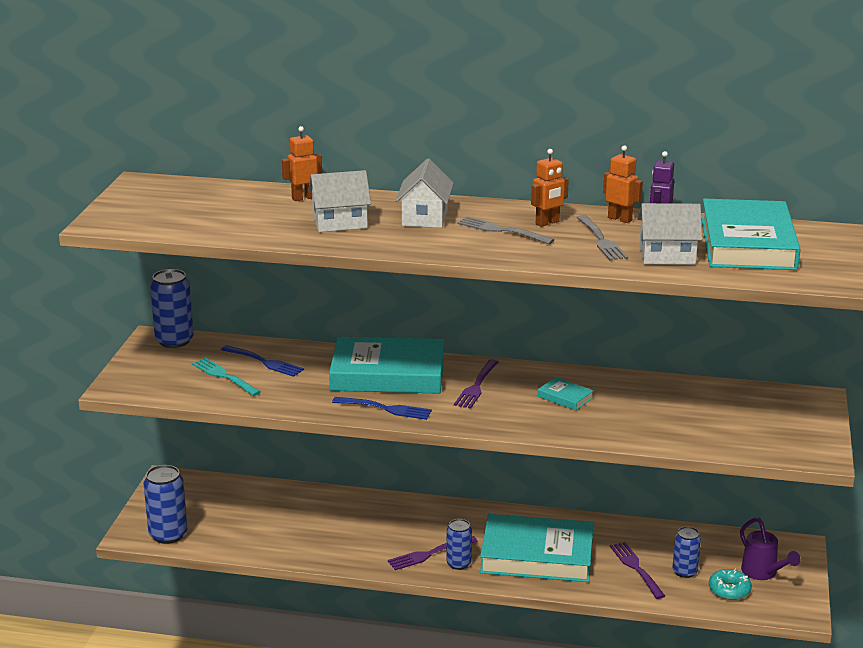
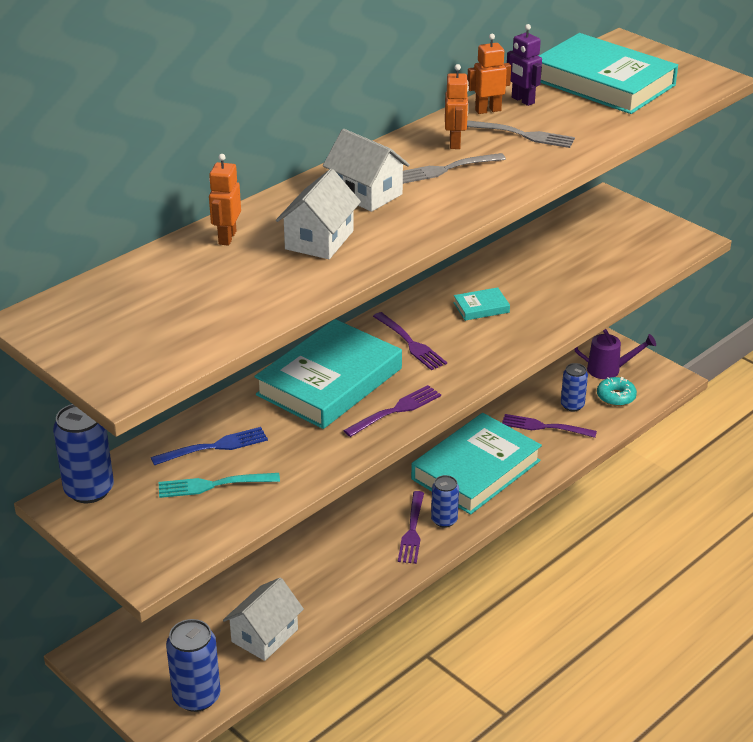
camera: 55 degrees left, 10 degrees up
(385, 409) = (395, 411): blue fork -> purple fork
(667, 255) = (588, 121): white house -> white house (264, 635)

